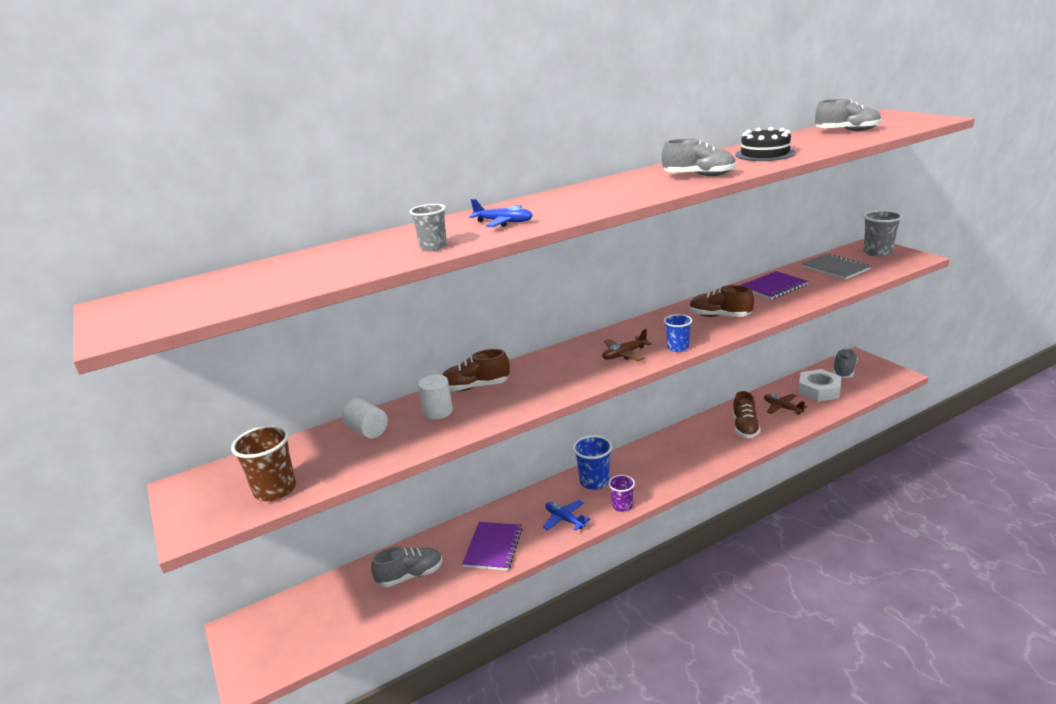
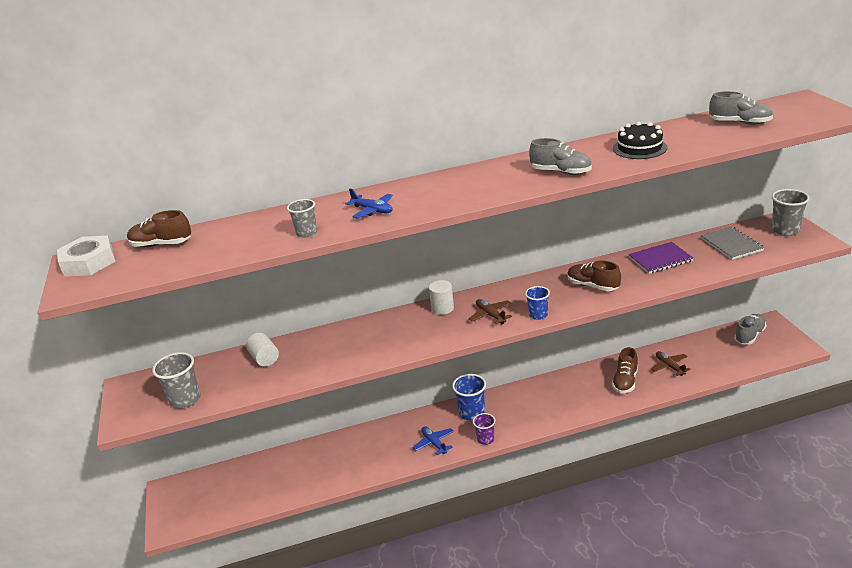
camera: 15 degrees right, 5 degrees up
(275, 490) = (185, 400): brown cup -> grey cup
(410, 575) = (300, 470): grey shoe -> none
(438, 412) = (322, 349): white cylinder -> white cylinder (442, 308)
(475, 387) = (359, 330): brown shoe -> brown shoe (161, 245)
(493, 547) = (369, 458): purple notebook -> none
(624, 354) = (490, 315): brown plane -> brown plane turned 75 degrees clockwise
(819, 390) = (714, 353): white nut -> white nut (89, 262)

